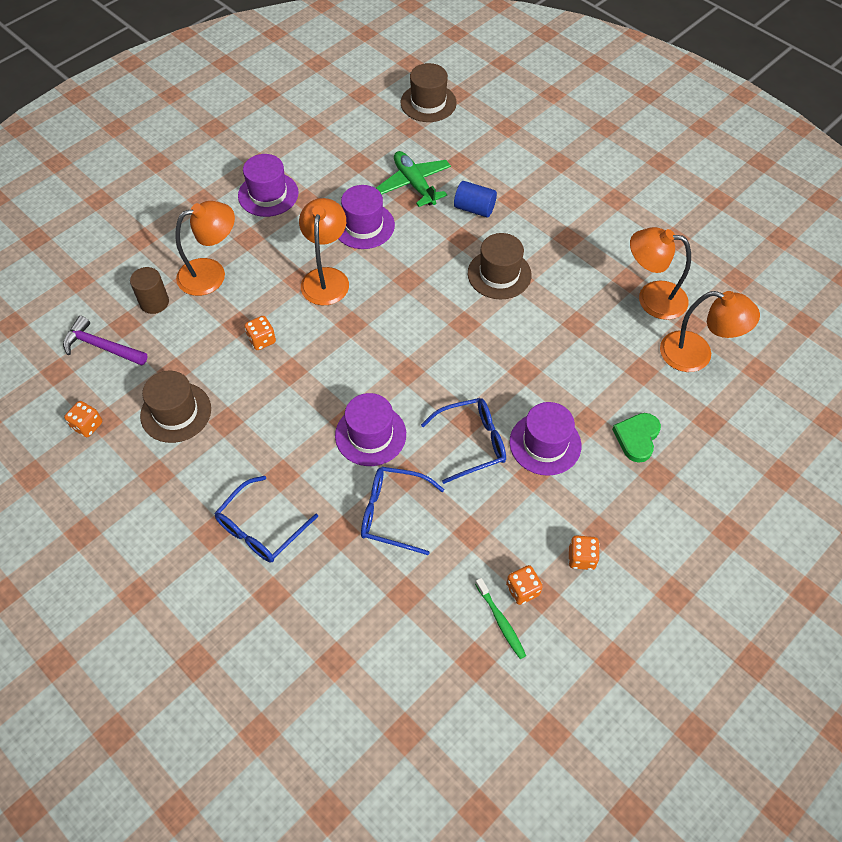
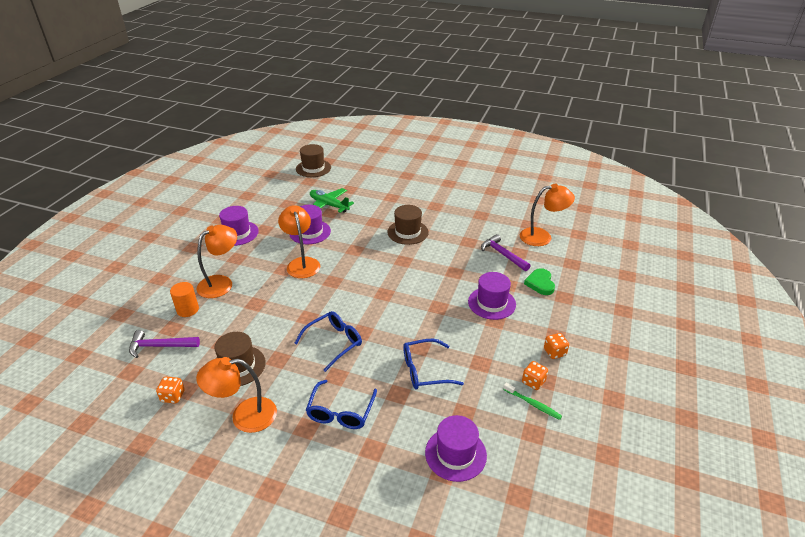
camera: 25 degrees left, 20 degrees down
(154, 302) = (187, 310): brown cylinder -> orange cylinder
(262, 340) = (277, 307): orange dice -> none
(370, 435) = (382, 334): purple hat -> purple hat (455, 454)
(472, 443) = (449, 317): blue glasses -> blue glasses (334, 342)
(474, 208) = (372, 207): blue cylinder -> none
(614, 365) = (503, 254): none -> purple hammer
(651, 298) = (500, 219): orange lamp -> orange lamp (244, 416)

